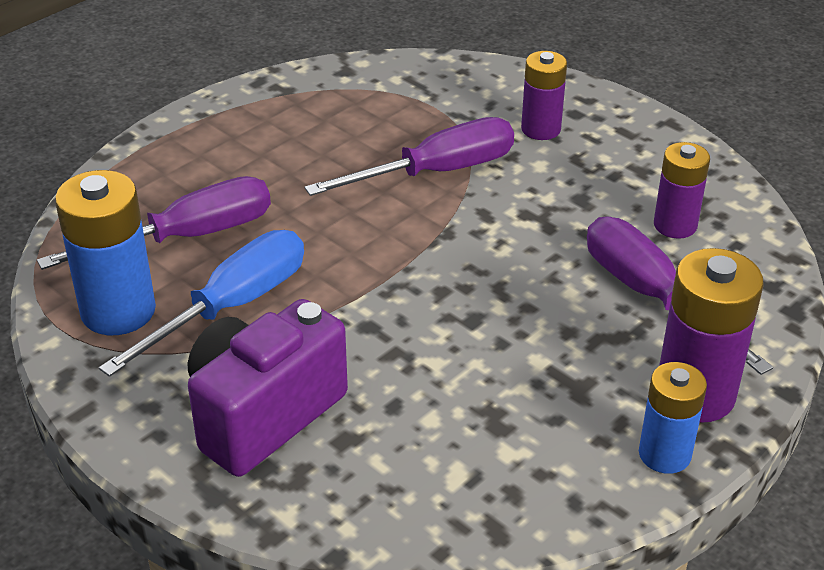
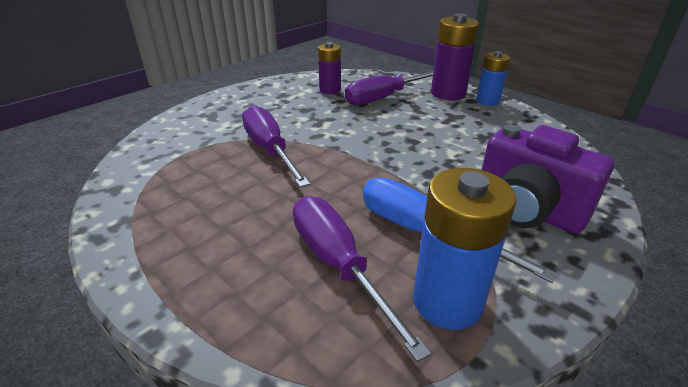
camera: 90 degrees left, 5 degrees down
(541, 129) = (234, 117): purple battery -> none

